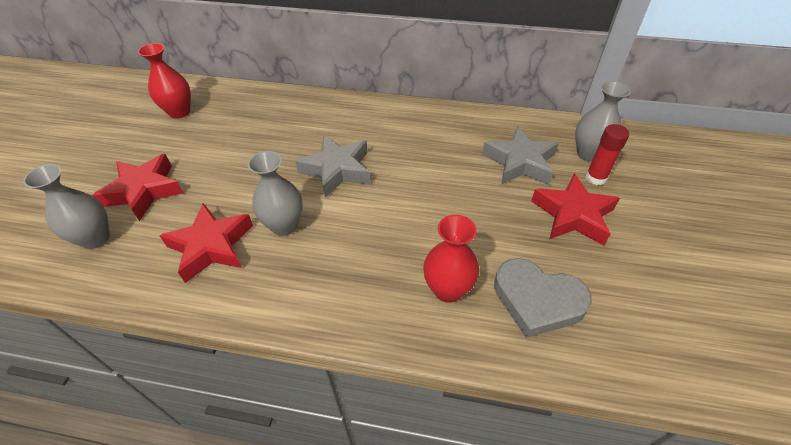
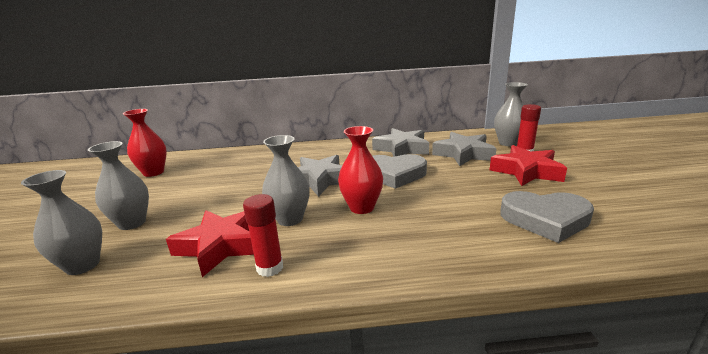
camera: 15 degrees left, 25 degrees down
(144, 191) = (132, 223): red star -> grey vase
(243, 288) = (270, 268): none -> red glue stick
(420, 180) = (394, 174): none -> grey heart
(447, 290) = (467, 228): red vase -> red vase (361, 207)
(453, 133) = (402, 149): none -> grey star

